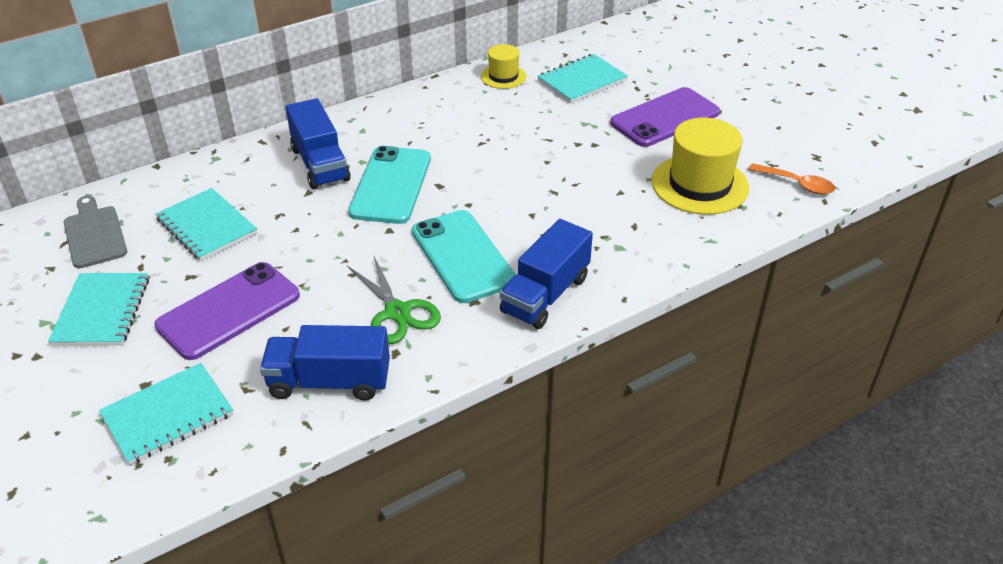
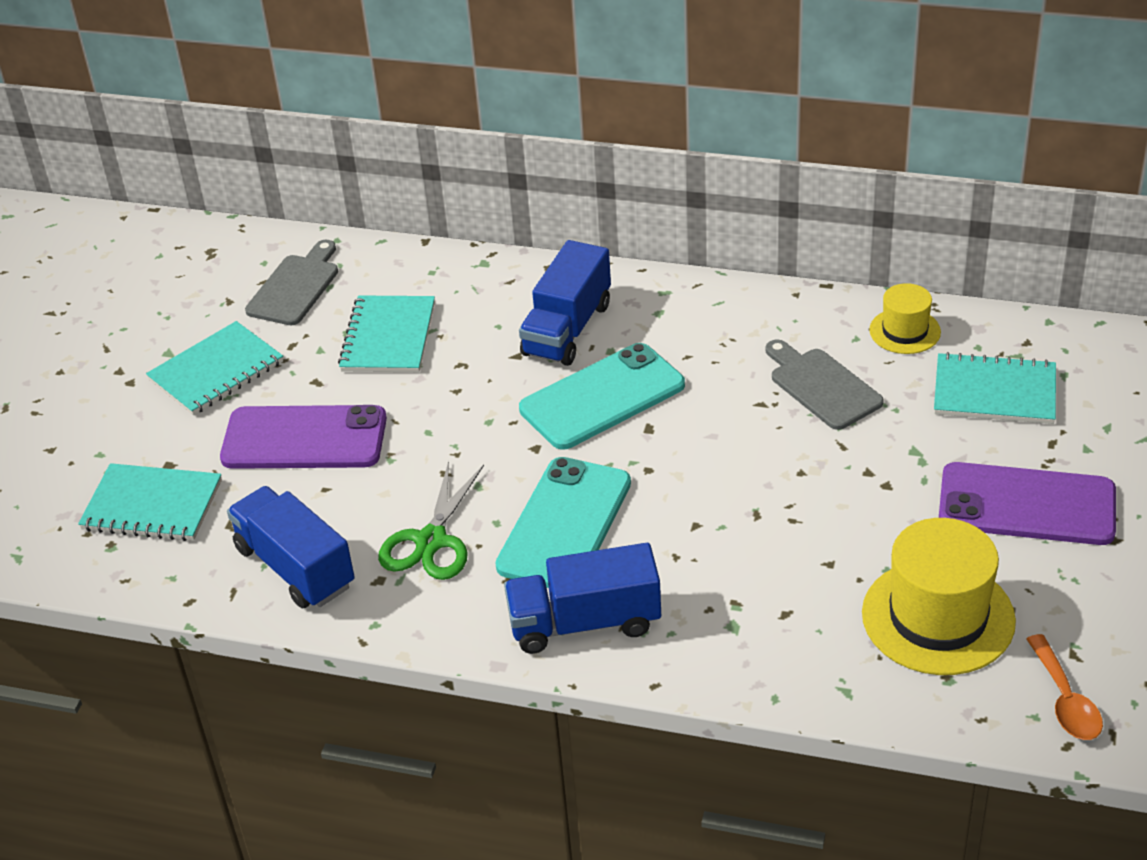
camera: 50 degrees right, 0 degrees up
(499, 119) = (821, 386): none -> grey cutting board

